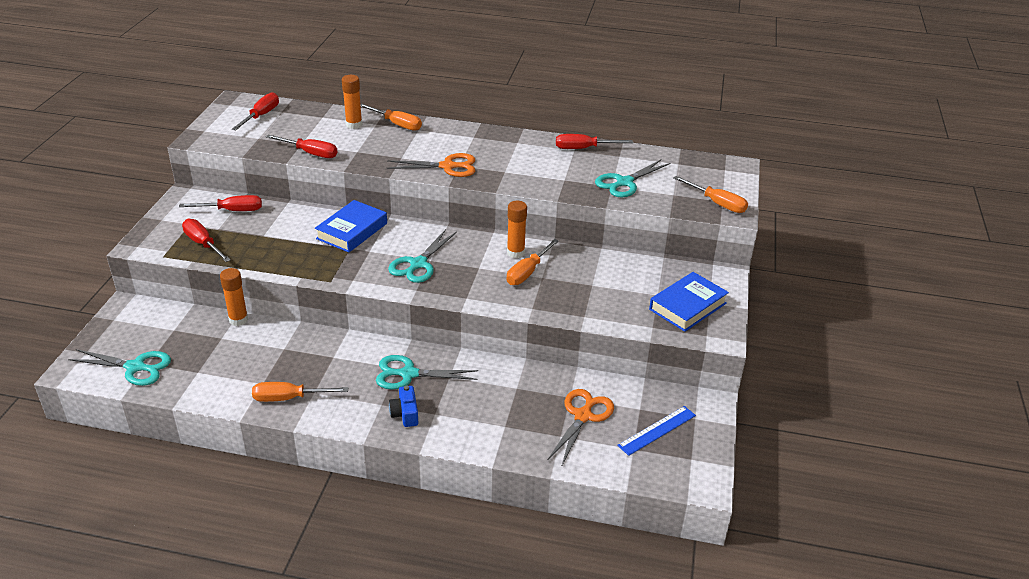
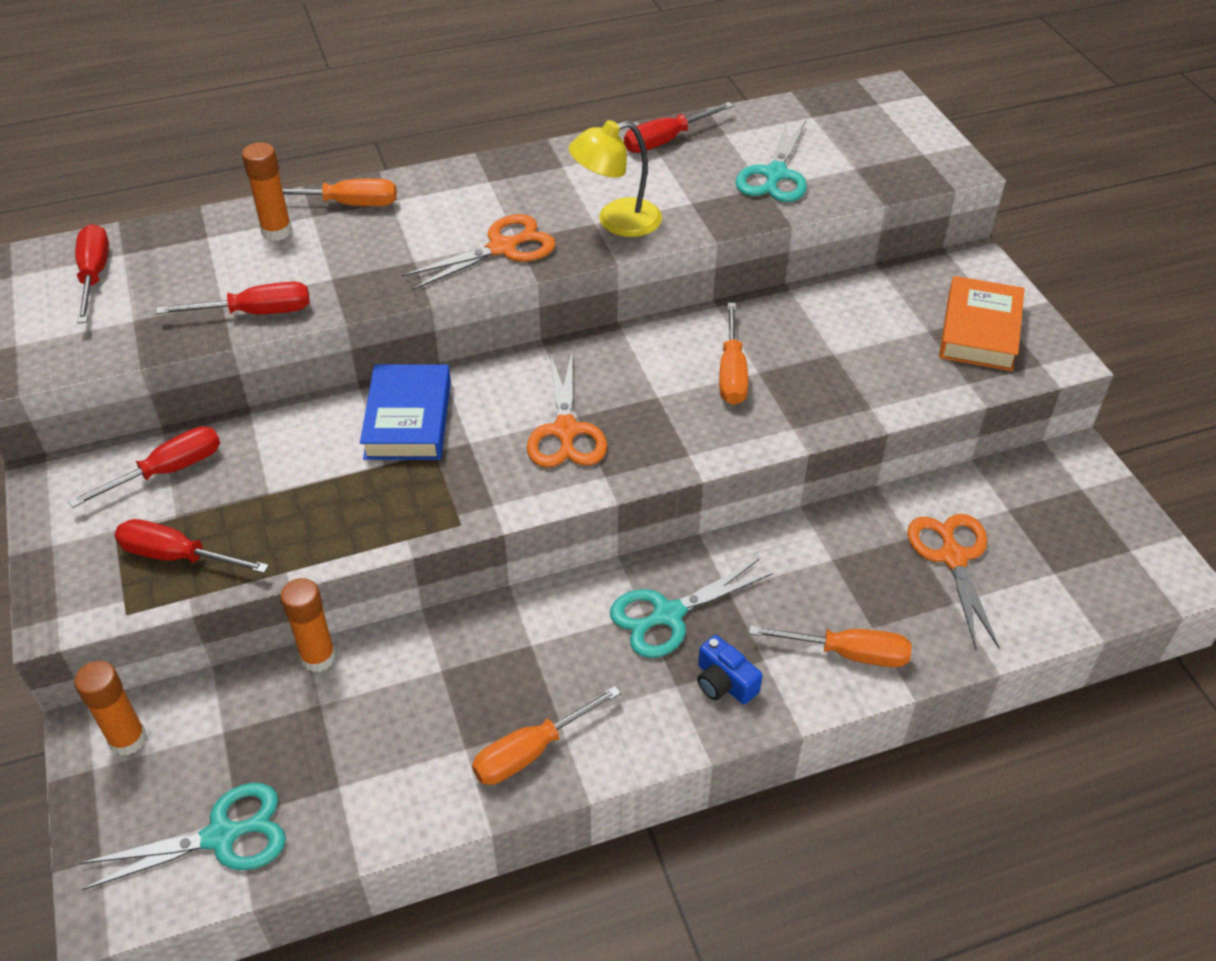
camera: 30 degrees left, 10 degrees up
(418, 264) = (566, 431): turquoise scissors -> orange scissors
(515, 253) = (685, 348): orange glue stick -> orange glue stick (128, 739)
(516, 174) = (616, 221): none -> yellow lamp
(657, 430) = (1056, 530): blue ruler -> none
(688, 306) = (980, 331): blue book -> orange book
(717, 203) = (921, 160): orange screwdriver -> orange screwdriver (848, 653)

